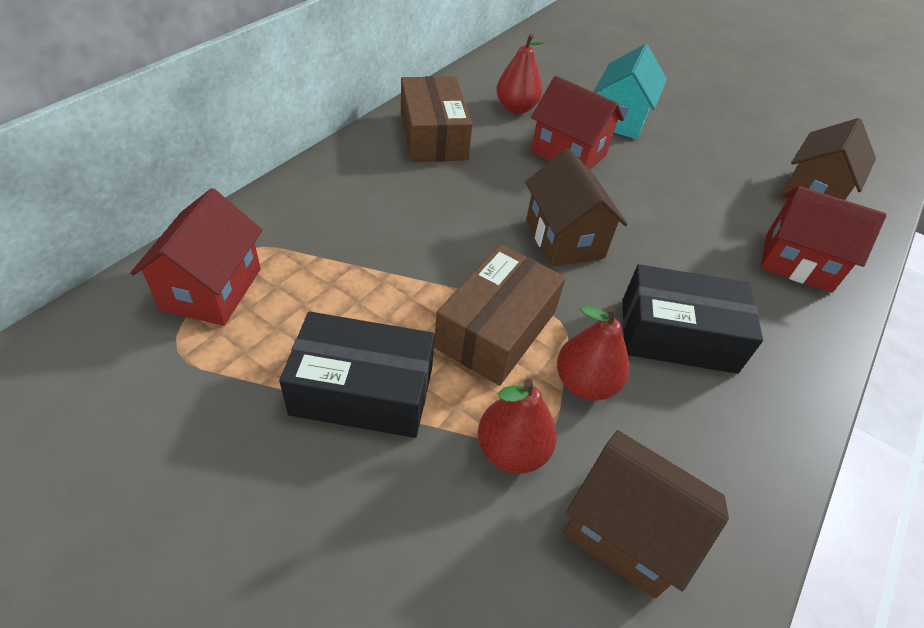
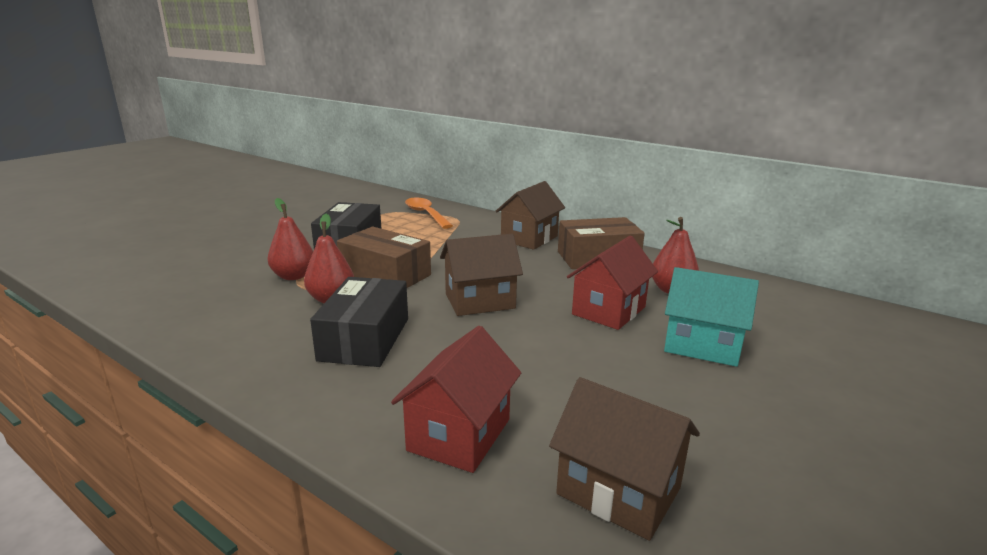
camera: 95 degrees right, 25 degrees down
(212, 289) = (426, 214): red house -> orange spoon
(626, 531) = (223, 303): brown house -> brown house (529, 238)

